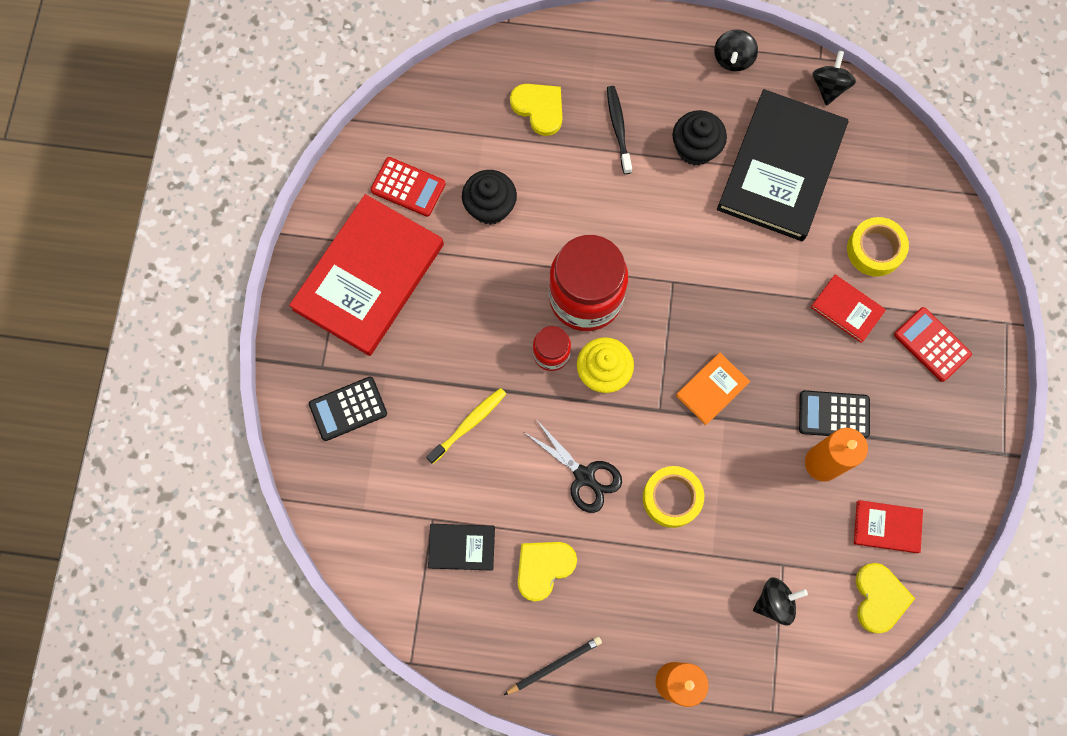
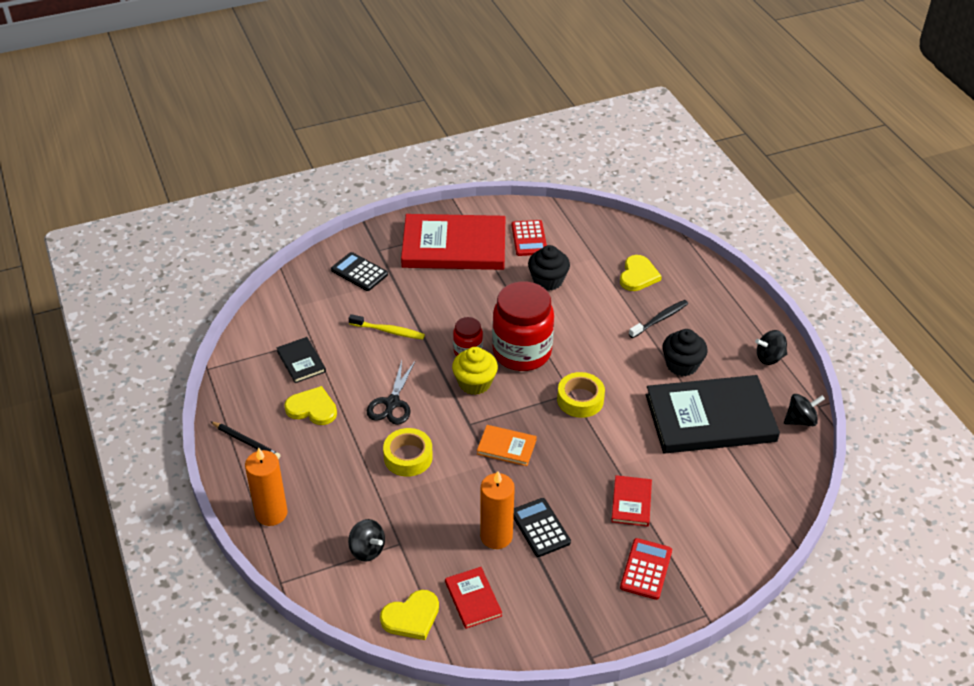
camera: 60 degrees right, 30 degrees down
(874, 250) = (694, 500): yellow tape -> yellow tape (580, 400)

